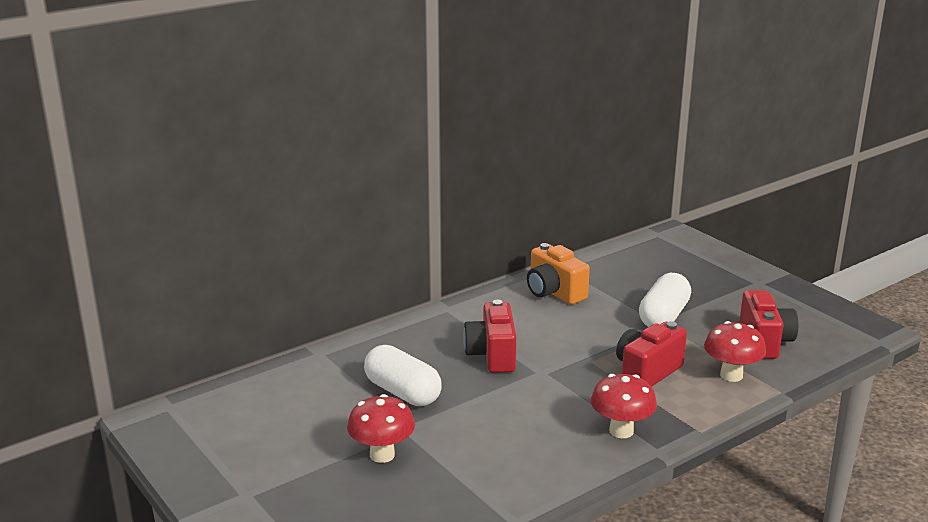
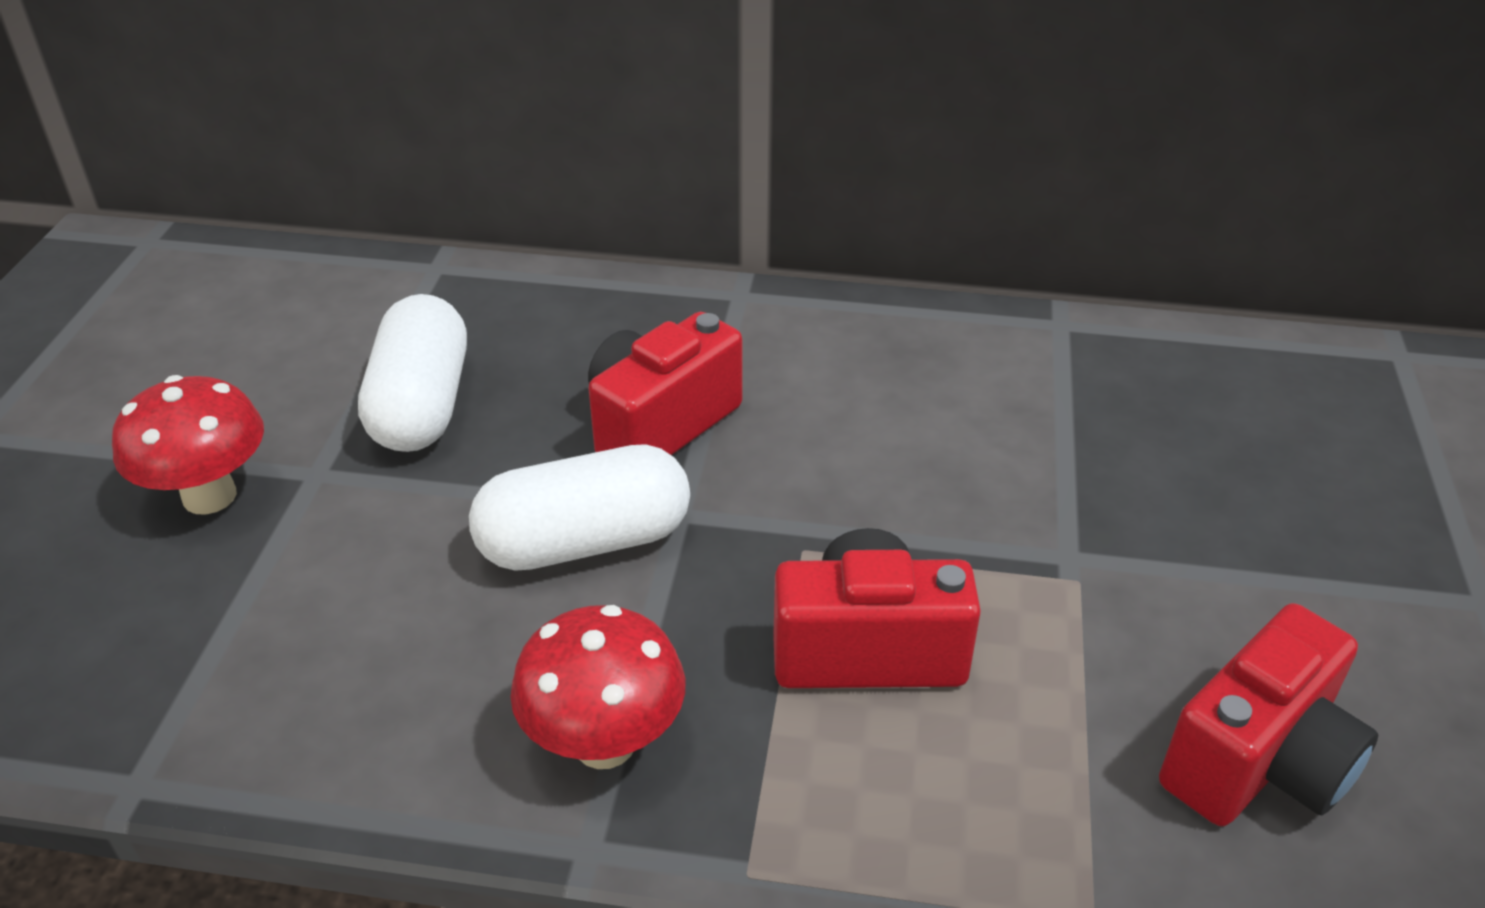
camera: 45 degrees right, 15 degrees up
(554, 292) = (970, 365): orange camera -> none
(663, 317) = (1110, 546): white capsule -> white capsule (585, 542)
(731, 375) = (1039, 789): red mushroom -> none

